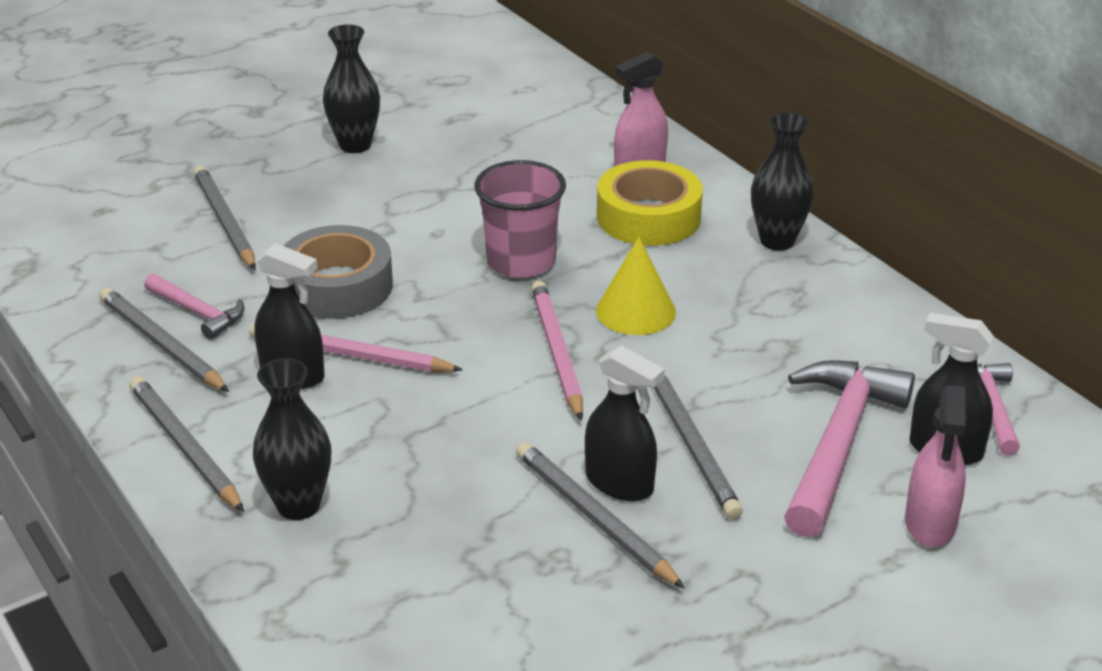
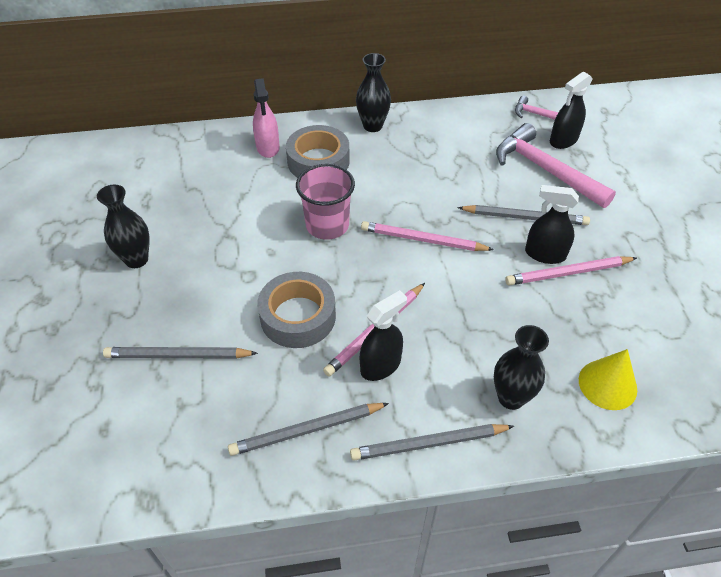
camera: 65 degrees left, 15 degrees up
(197, 312) = (281, 400): pink hammer -> none
(594, 518) = (568, 273): grey pencil -> pink pencil
(619, 483) = (545, 254): black spray bottle -> black spray bottle turned 135 degrees counterclockwise
(636, 311) = (403, 197): yellow cone -> yellow cone (607, 384)
(648, 217) = (318, 161): yellow tape -> grey tape
(930, 524) = (611, 165): pink spray bottle -> none

